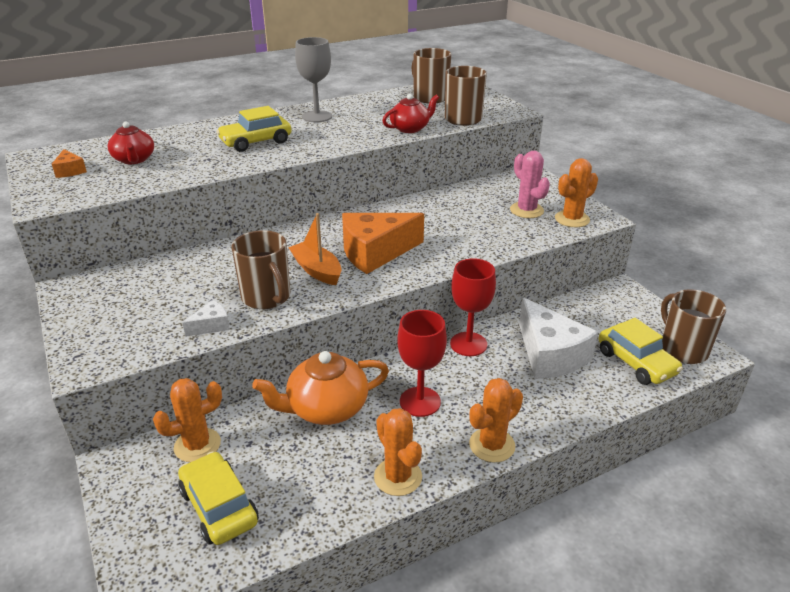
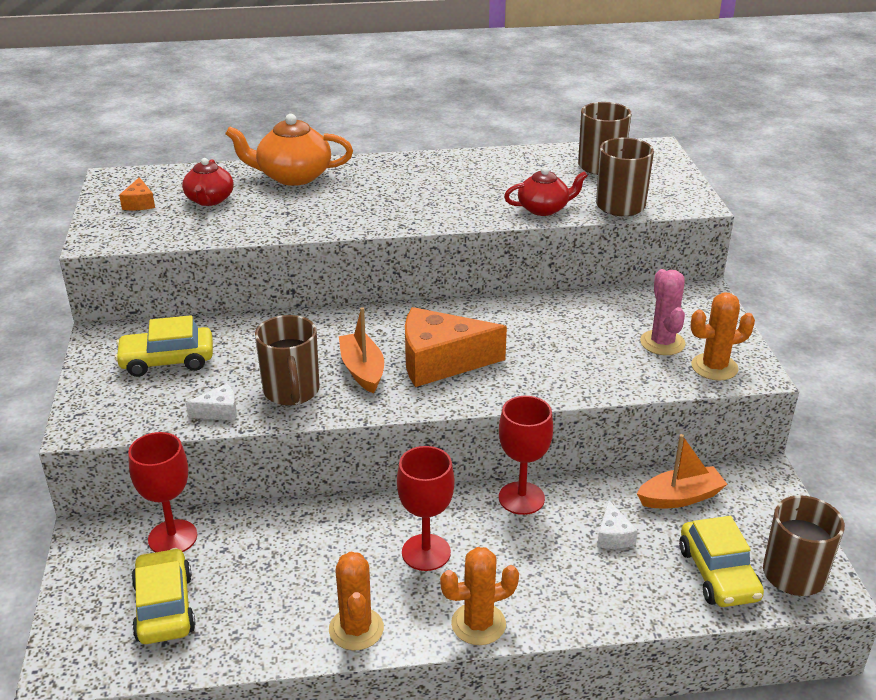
camera: 20 degrees right, 0 degrees up
(197, 445) = (172, 537): orange cactus -> red goblet
(256, 142) = (351, 198): yellow car -> yellow car (167, 360)
(317, 116) = (442, 173): grey goblet -> none
(326, 408) = (320, 532): orange teapot -> orange teapot (293, 176)
(549, 354) = (613, 536): white cheese -> white cheese, size x0.45
(578, 317) = (680, 497): none -> orange boat

